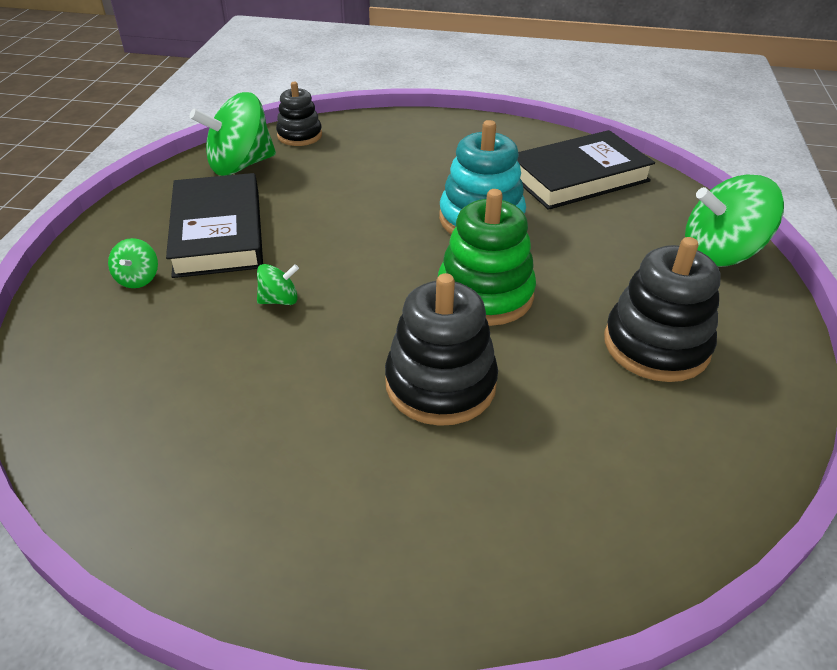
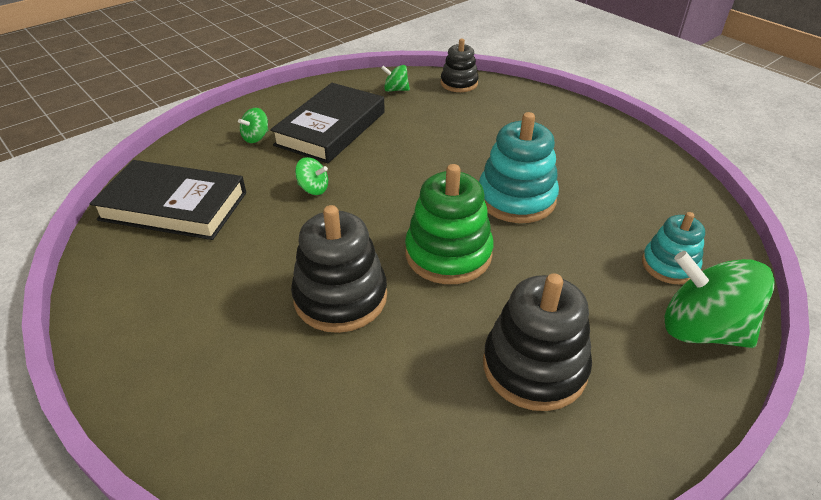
camera: 40 degrees right, 0 degrees up
(240, 165) = (395, 90): green spinning top -> green spinning top, size x0.47
(578, 177) = (645, 202): black book -> black book (174, 206)
(649, 218) = (669, 265): none -> turquoise stacking toy

